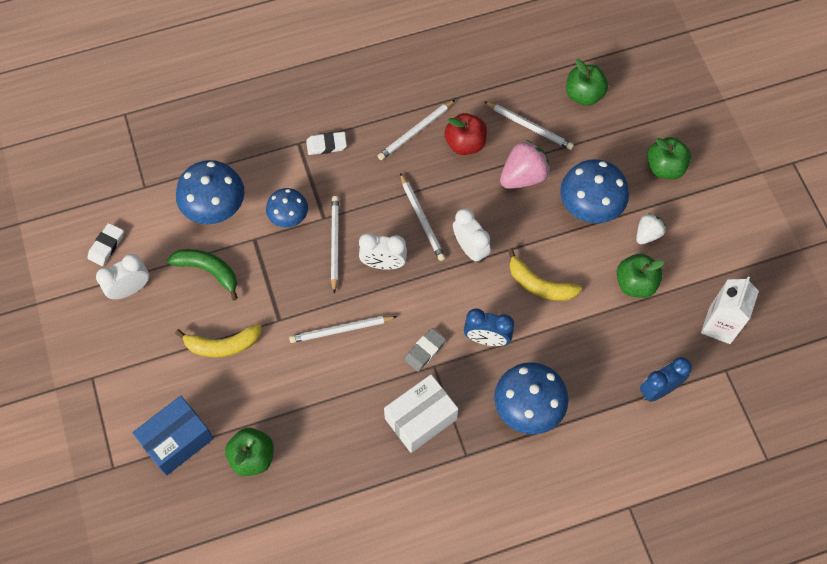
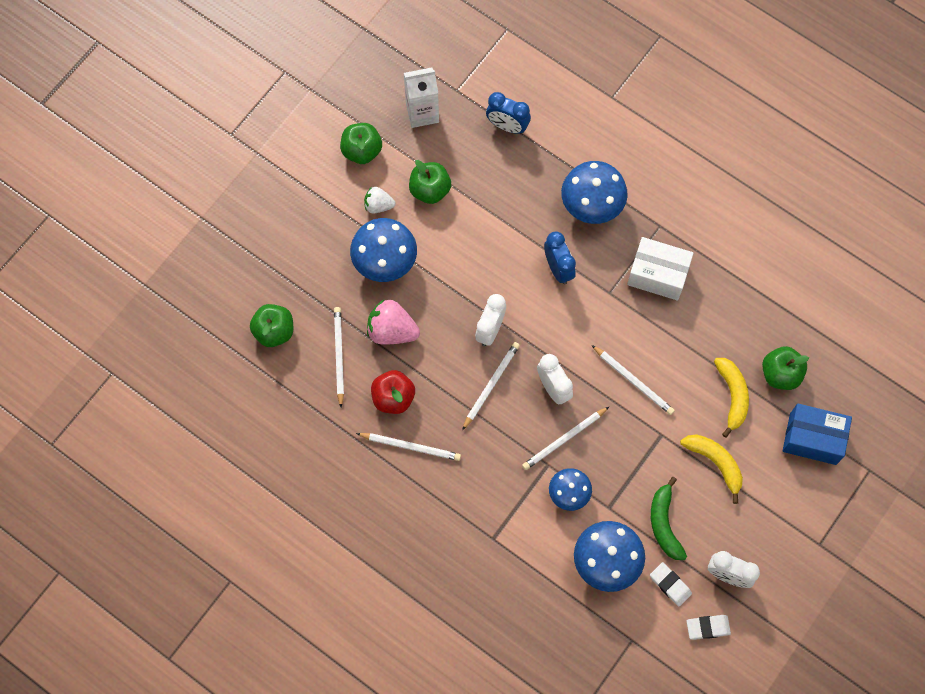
camera: 125 degrees left, 5 degrees up
(326, 145) = (478, 513): white eraser -> white eraser (670, 585)
(425, 351) = (602, 307): grey eraser -> none
(539, 284) = (483, 258): yellow banana -> yellow banana (732, 396)
(665, 167) = (304, 227): green apple -> green apple (362, 151)

